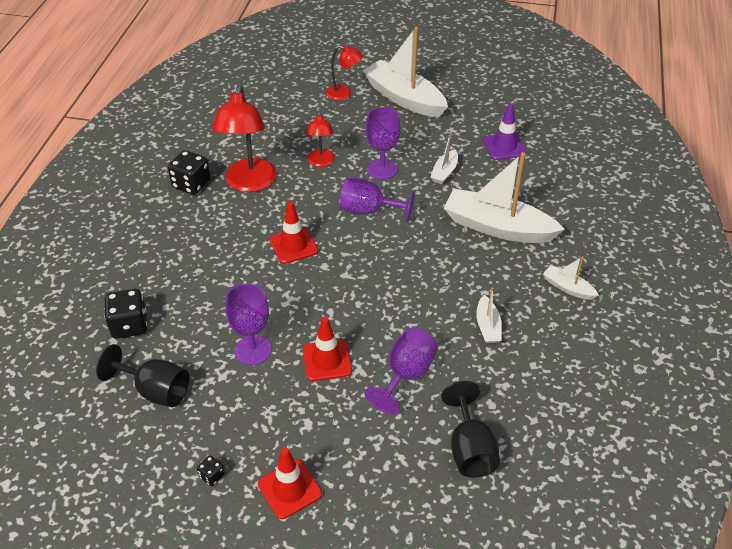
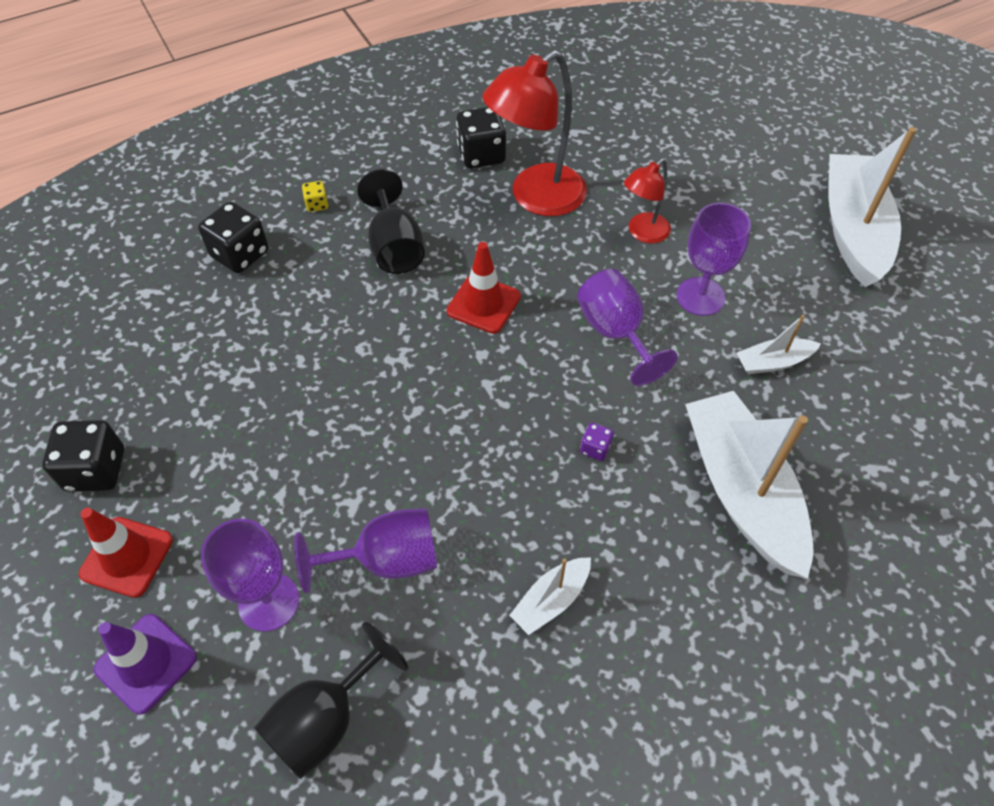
camera: 50 degrees right, 10 degrees up
(136, 270) = (317, 204): none -> yellow dice
(155, 390) = (172, 338): black goblet -> black goblet (395, 247)
(212, 476) = (96, 470): black dice -> black dice, size x2.04
(253, 350) = (295, 380): purple goblet -> purple goblet (268, 602)
(327, 360) = (339, 460): red traffic cone -> none
(344, 94) = (783, 171): red lamp -> none
(425, 260) = (595, 448): none -> purple dice
(504, 147) = (904, 395): purple traffic cone -> purple traffic cone (146, 663)
(568, 288) = (721, 658): white boat -> none

